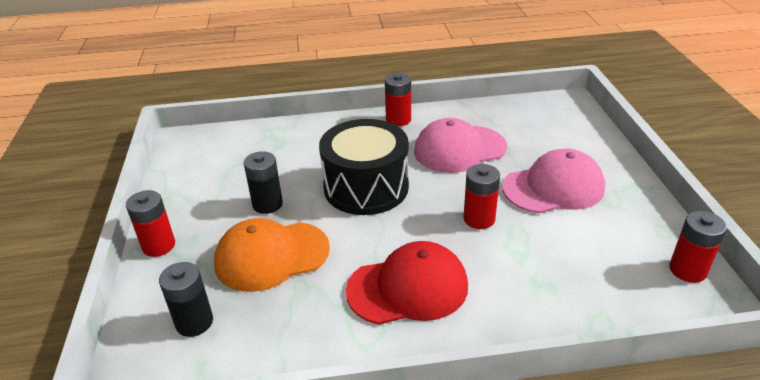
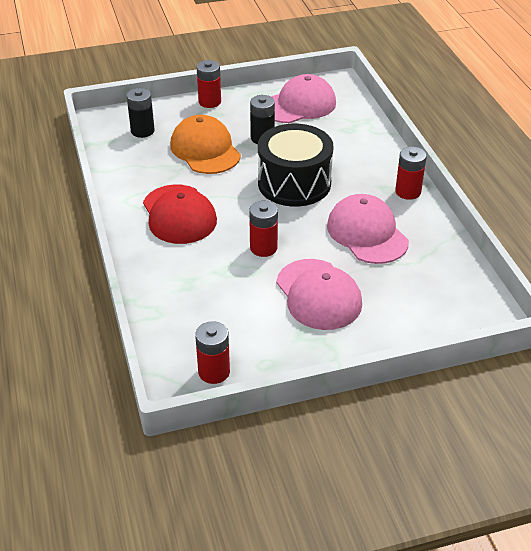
camera: 80 degrees right, 5 degrees up
(212, 171) = (298, 105): none -> pink cap

